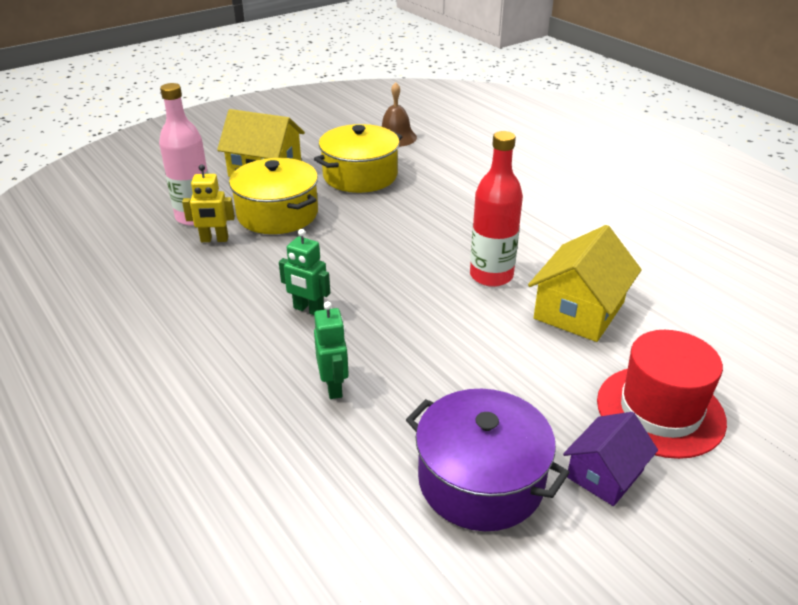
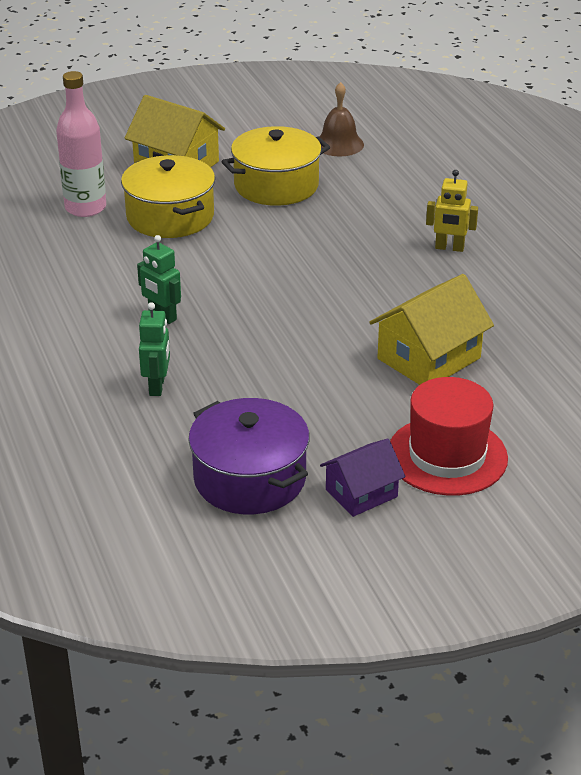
camera: 15 degrees right, 0 degrees up
(214, 240) = (97, 235): yellow robot -> yellow robot (449, 248)
(491, 276) = (359, 312): red bottle -> none

